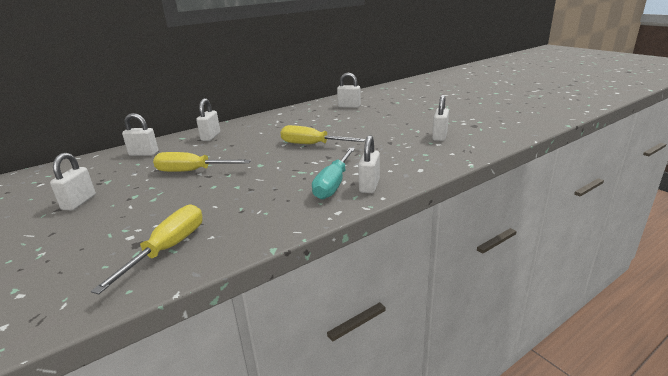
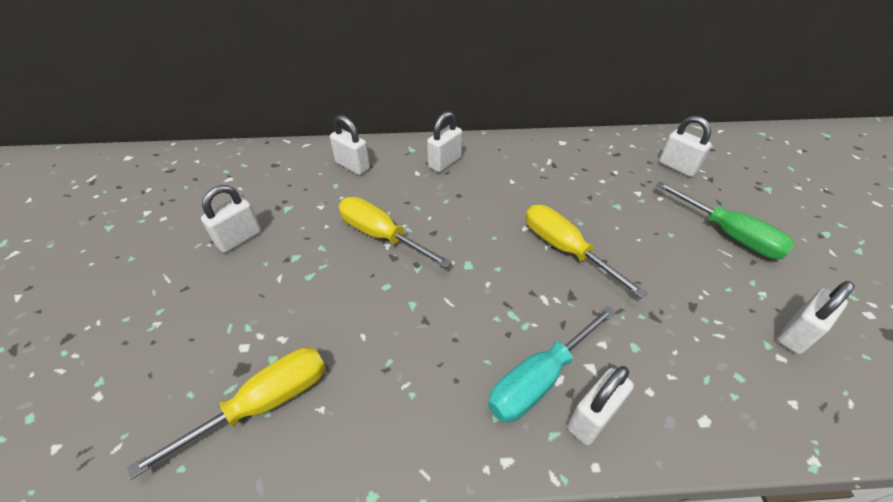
camera: 30 degrees right, 20 degrees up
(390, 119) = (730, 235): none -> green screwdriver

